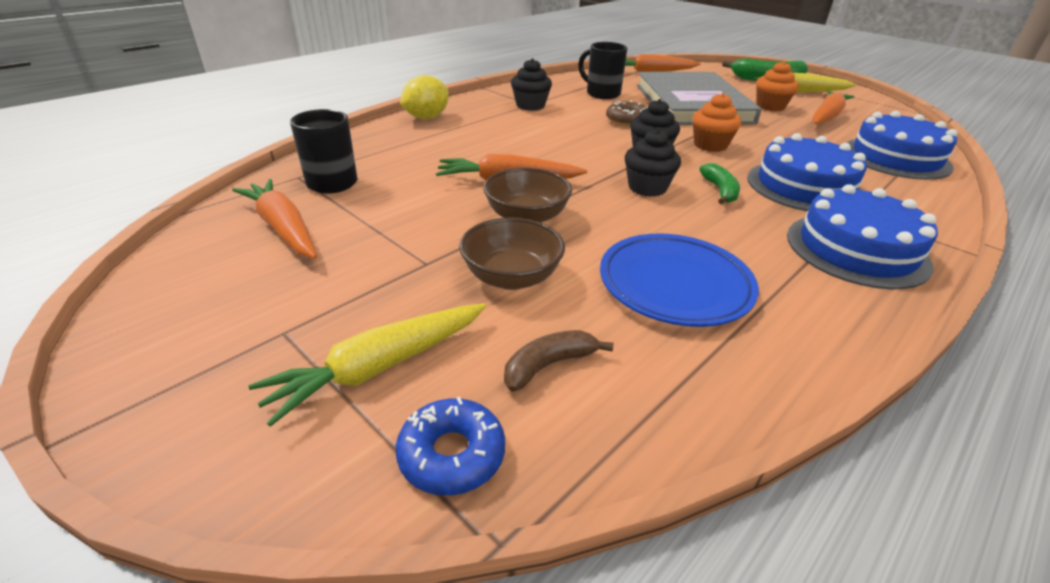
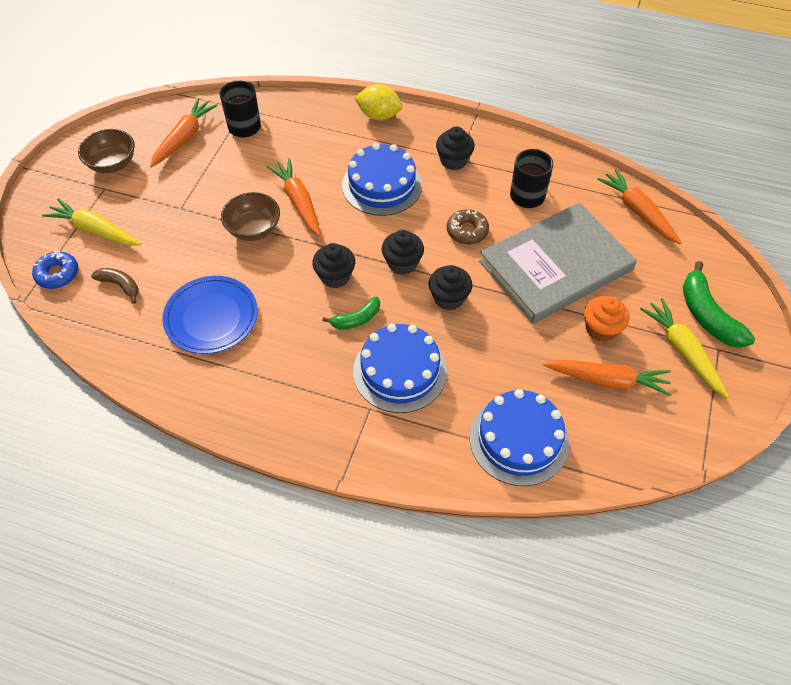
camera: 65 degrees right, 20 degrees up
(511, 277) = (184, 246): brown bowl -> brown bowl (112, 164)
(710, 145) = (449, 298): orange cupcake -> black cupcake
(856, 249) = (306, 407): blue cake -> blue cake (382, 185)

